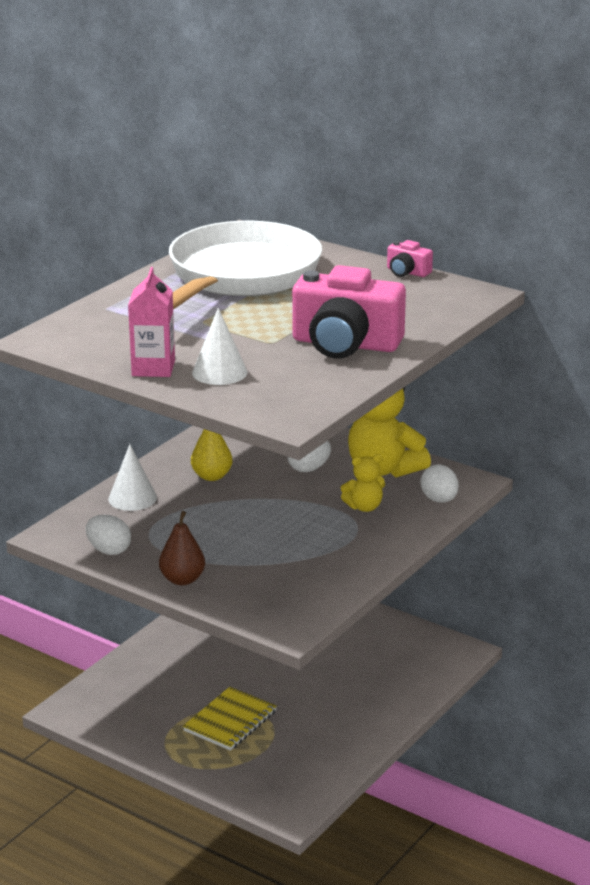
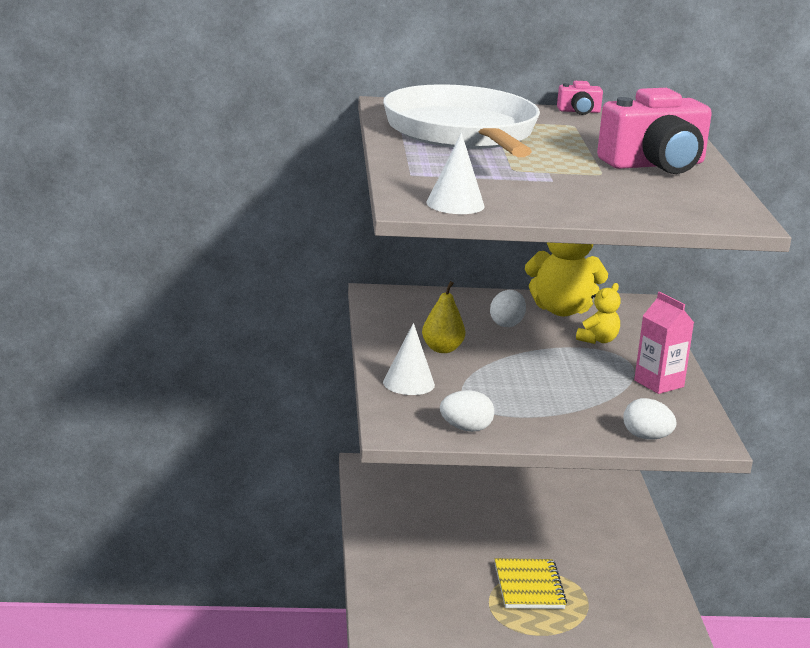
camera: 40 degrees left, 5 degrees down
(153, 368) = (558, 208): pink carton -> pink carton (659, 383)
(182, 580) = (566, 432): brown pear -> none
(219, 372) = (615, 201): white cone -> white cone (455, 204)
(439, 500) = (639, 321): white egg -> white egg (646, 437)

